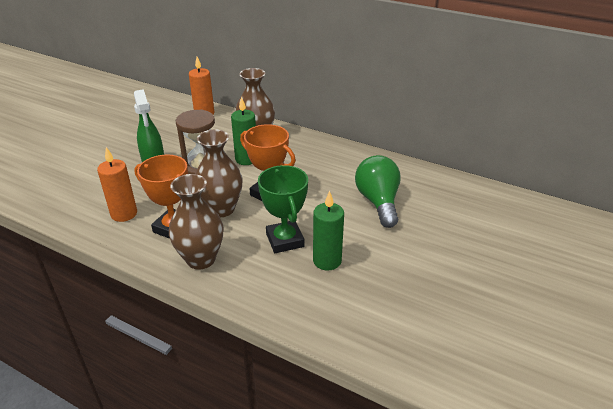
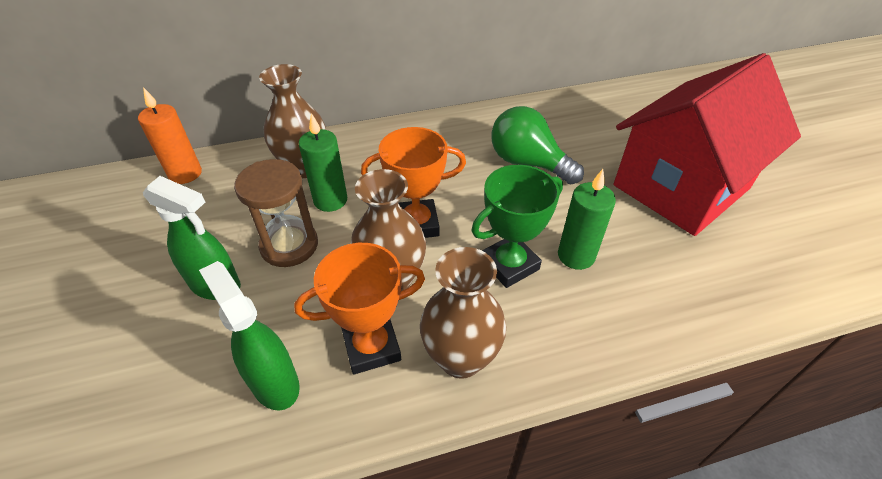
camera: 45 degrees left, 10 degrees up
(124, 214) = (274, 382): orange candle -> green spray bottle
(285, 240) = (509, 264): green trophy -> green trophy turned 60 degrees counterclockwise
(461, 274) = (681, 187): none -> red house

